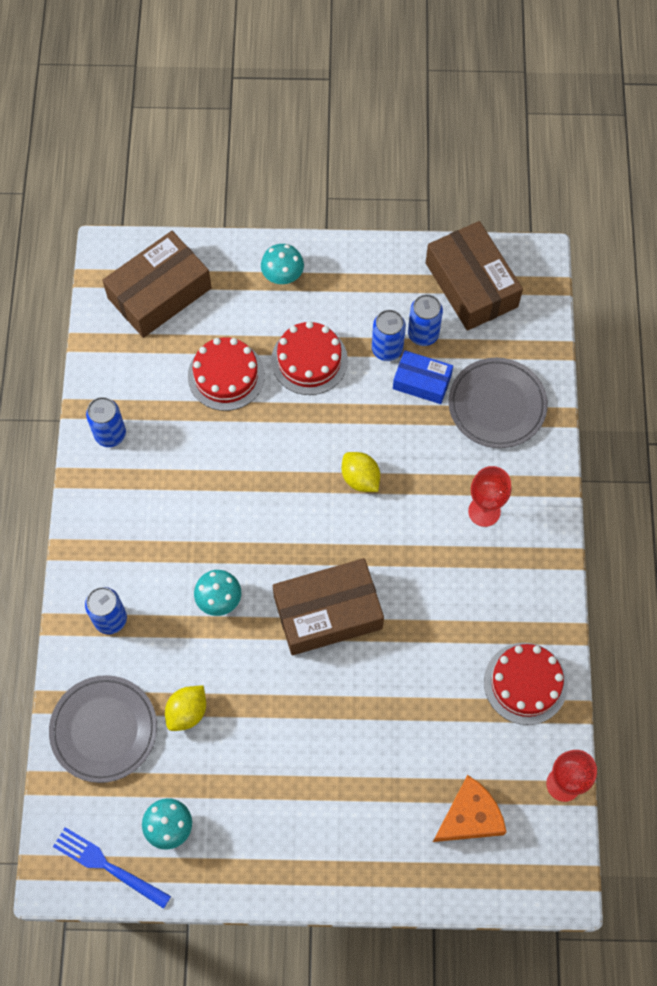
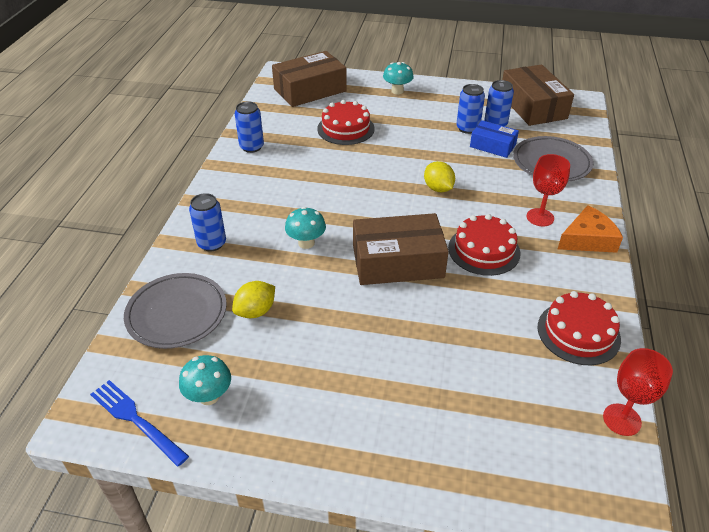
camera: 10 degrees right, 25 degrees down
(309, 360) = (408, 128): red cake -> red cake (484, 250)
(469, 816) = (519, 433): orange cheese -> orange cheese (587, 239)

